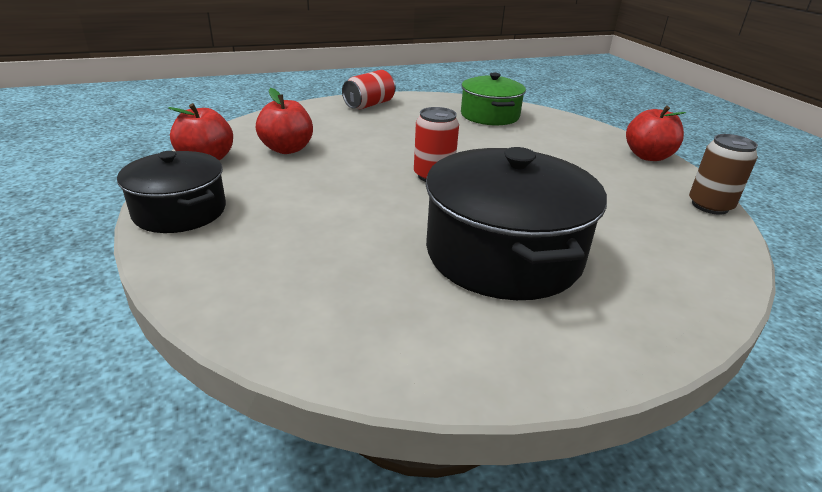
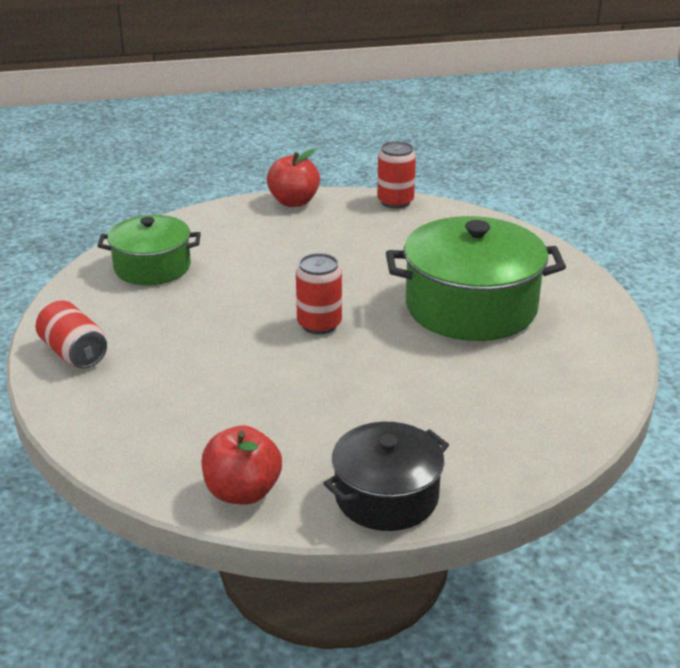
camera: 80 degrees left, 0 degrees up
(287, 149) = (222, 424): red apple -> none
(503, 254) = (471, 307): black pot -> green pot
(710, 206) = (395, 201): brown can -> red can

